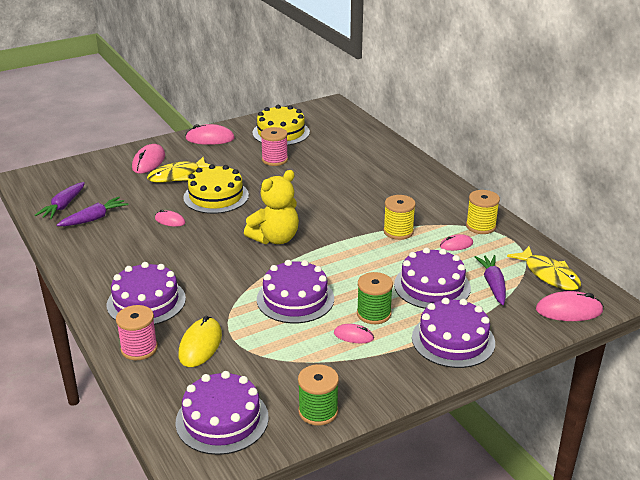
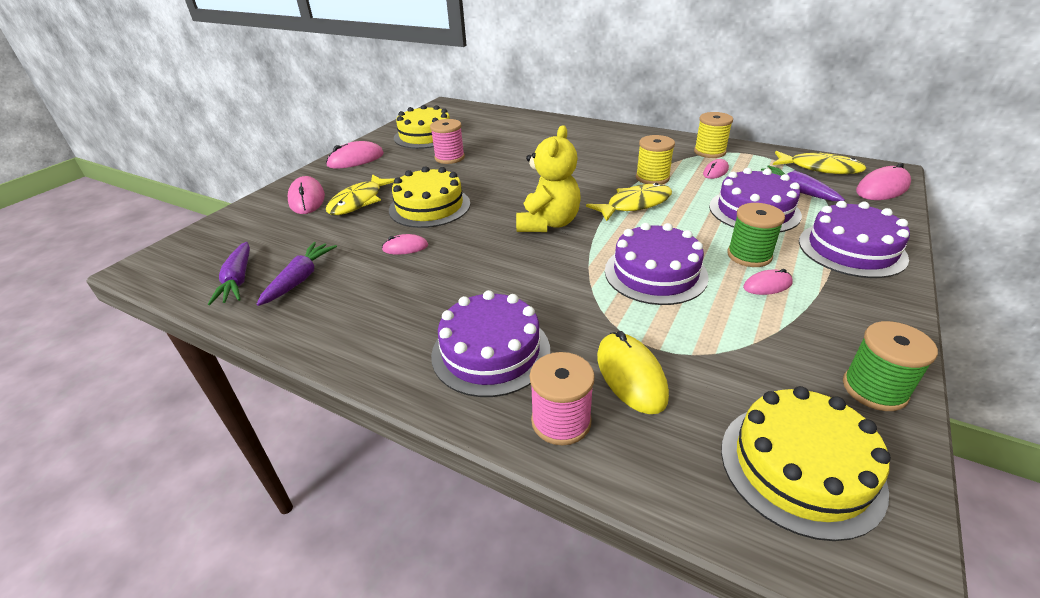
camera: 30 degrees left, 5 degrees up
(222, 420) = (800, 467): purple cake -> yellow cake
(353, 248) = (635, 204): none -> yellow fish

